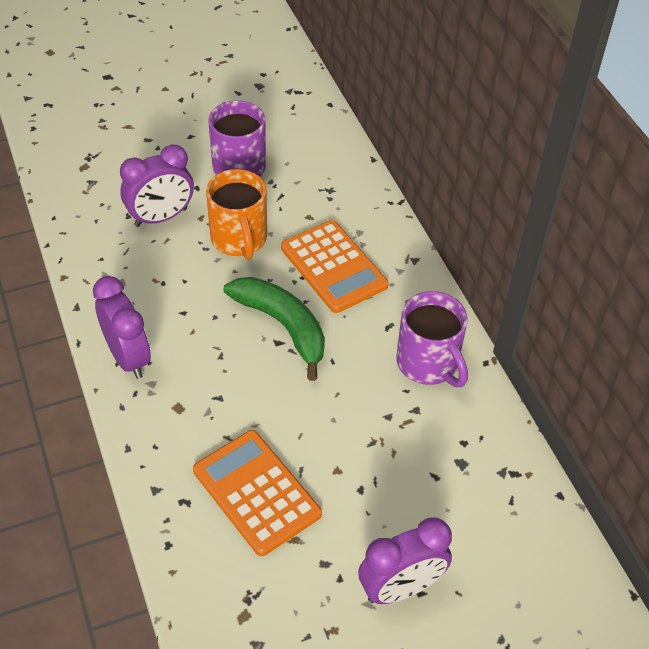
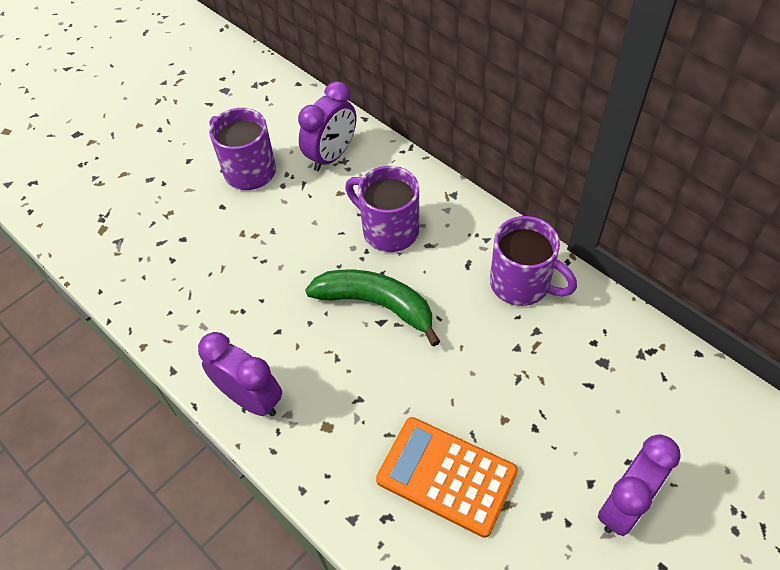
camera: 20 degrees left, 5 degrees up
(161, 217) = (204, 248): purple clock -> purple clock (332, 156)
(239, 239) = (289, 239): orange mug -> none
(333, 267) = (388, 230): orange calculator -> purple mug

